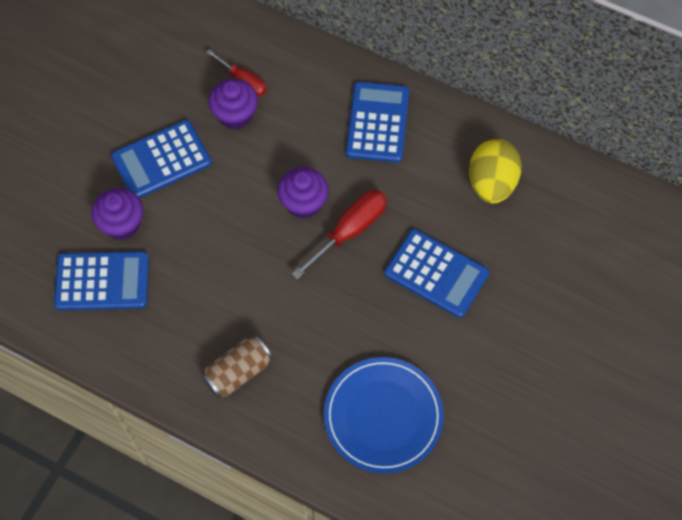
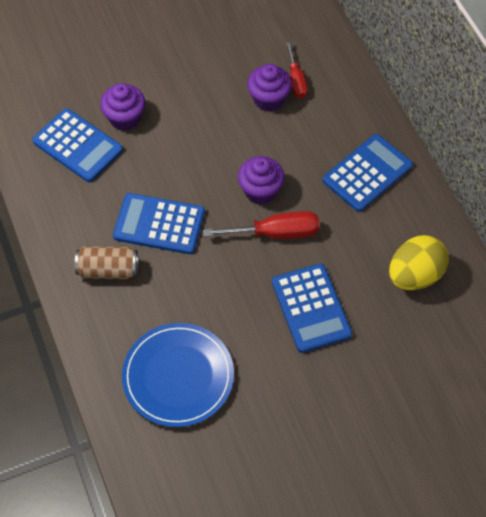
camera: 40 degrees right, 5 degrees down
(161, 160) = (190, 95): blue calculator -> blue calculator (159, 224)

